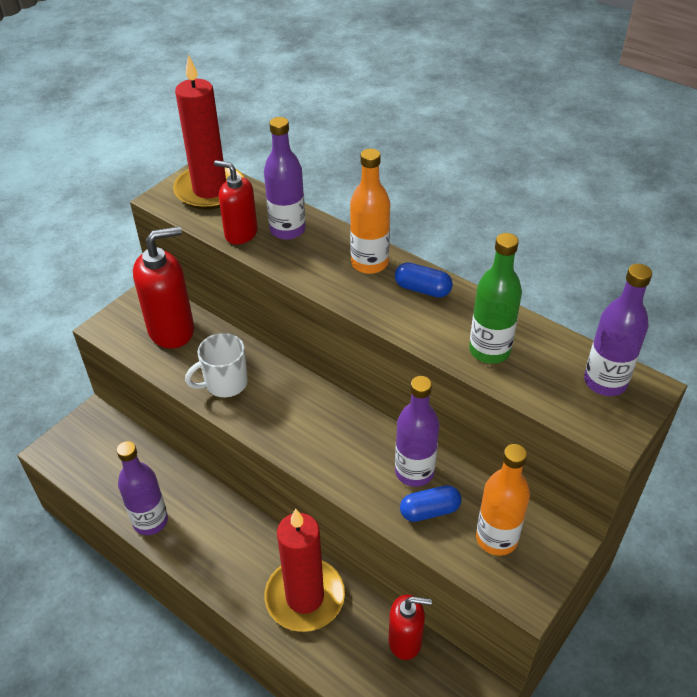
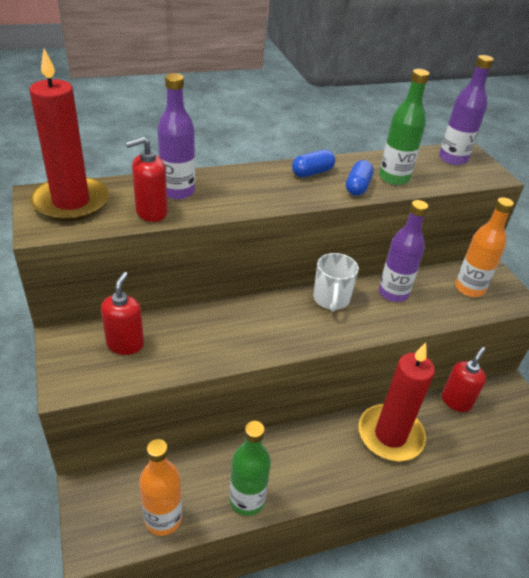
camera: 60 degrees left, 5 degrees down
(150, 521) = (247, 500): purple bottle -> green bottle
(172, 330) = (125, 344): red soap dispenser -> red soap dispenser, size x0.63
(225, 383) = (223, 341): white mug -> white mug (331, 299)
(369, 263) = (261, 178): orange bottle -> orange bottle (163, 518)
(429, 511) = (430, 303): blue capsule -> blue capsule (357, 187)

